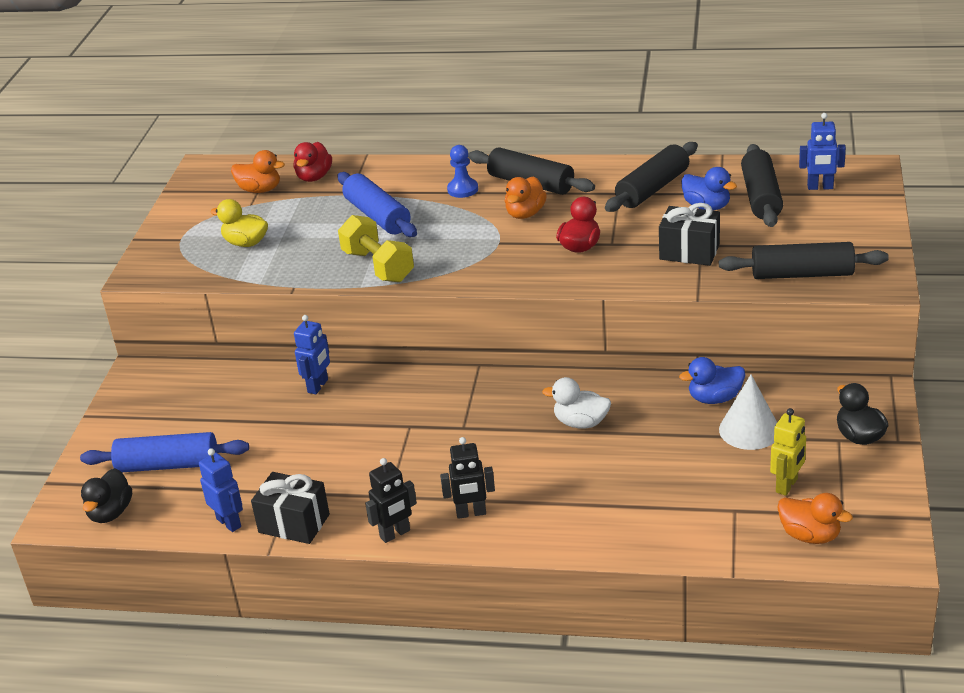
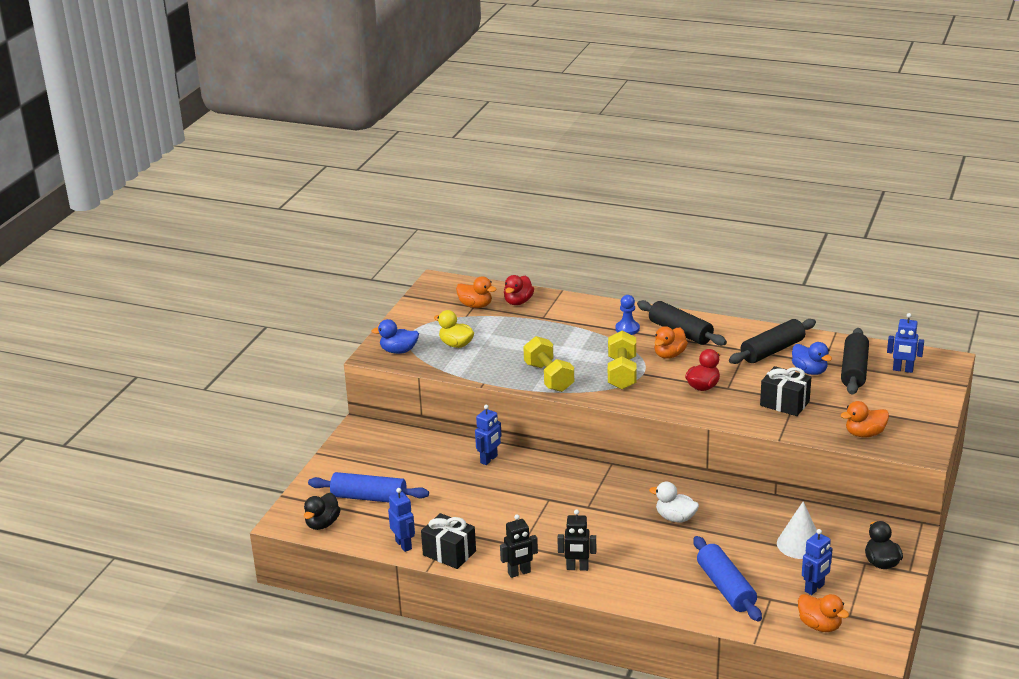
camera: 10 degrees right, 5 degrees down
(377, 216) = (558, 339): blue rolling pin -> blue rolling pin (725, 587)
(471, 246) = (622, 373): none -> yellow dumbbell
(714, 398) = (781, 517): blue duck -> blue duck (398, 351)
(787, 485) = (814, 588): yellow robot -> blue robot
(802, 274) = (864, 434): black rolling pin -> orange duck

